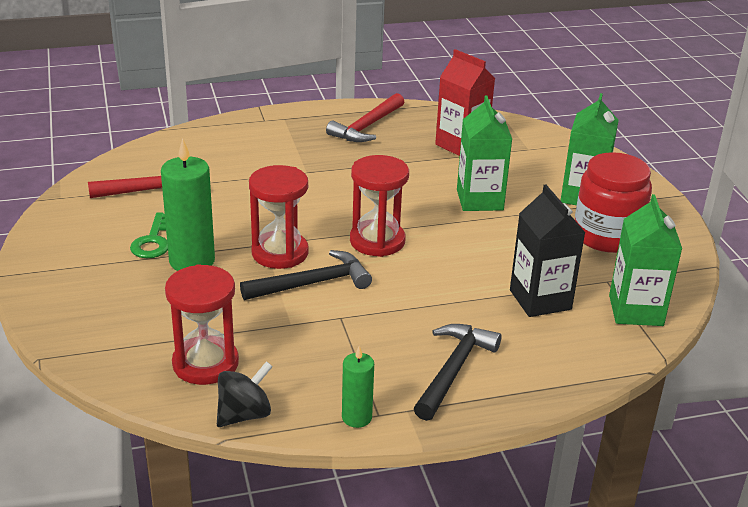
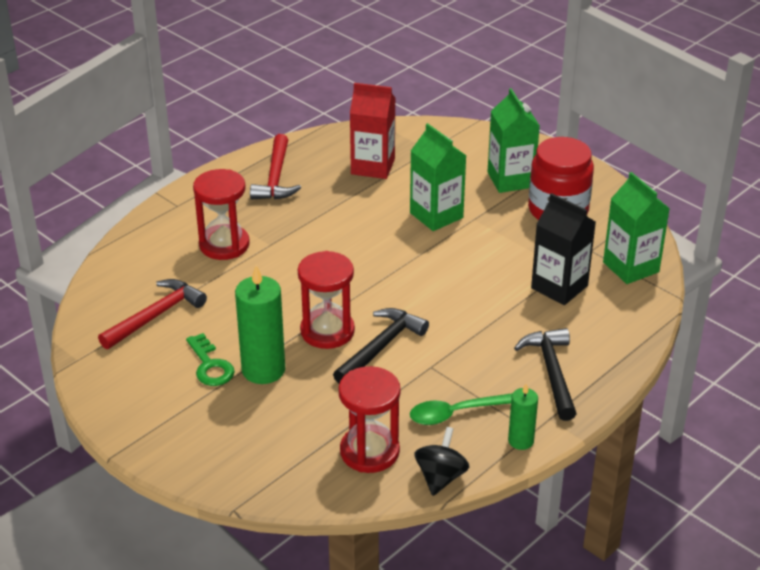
camera: 30 degrees left, 5 degrees up
(321, 366) = (456, 413): none -> green spoon
(377, 241) = (393, 287): red hourglass -> red hourglass (224, 245)

